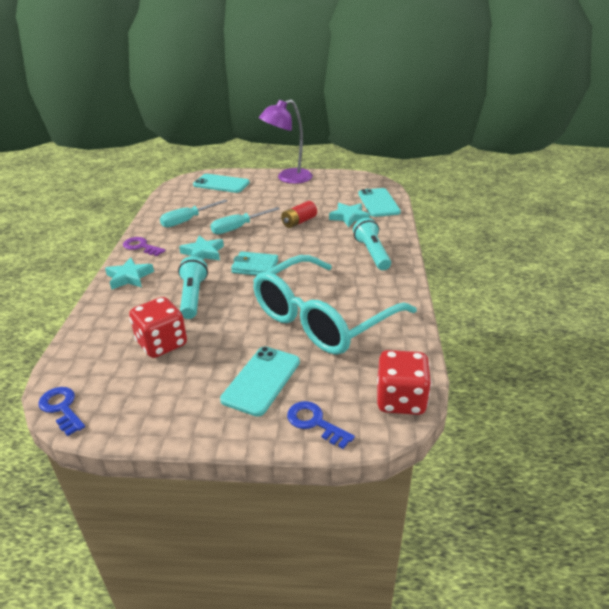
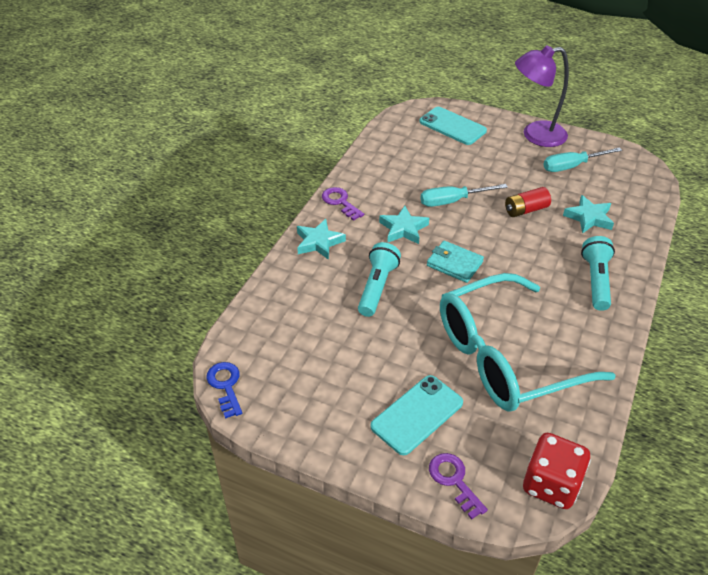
camera: 20 degrees right, 10 degrees up
(162, 344) = (331, 339): red dice -> none
(187, 220) = (399, 176): turquoise screwdriver -> turquoise screwdriver (572, 166)
(315, 422) = (454, 481): blue key -> purple key
(378, 203) = (635, 203): turquoise phone -> none

